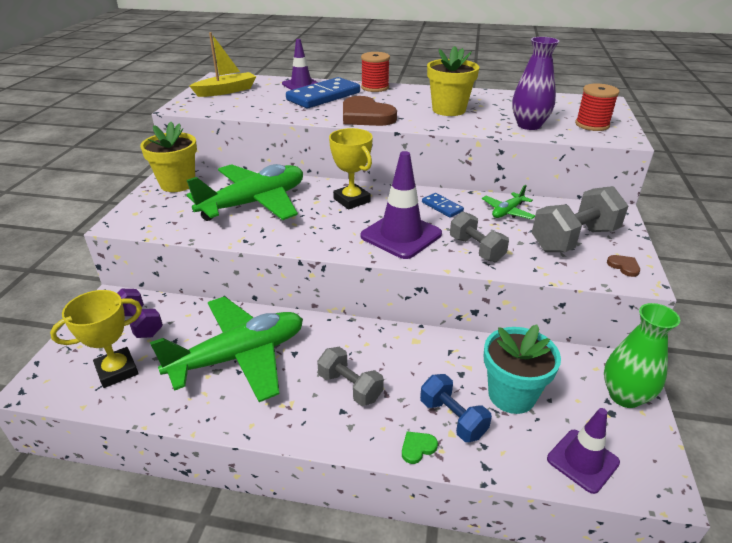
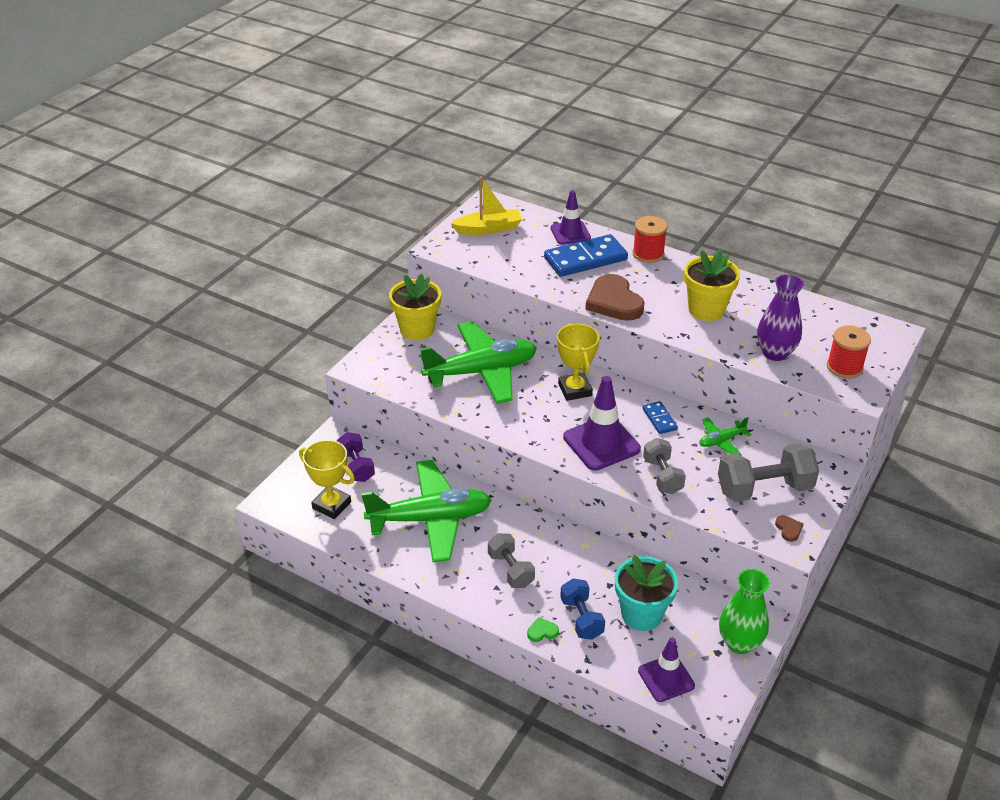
camera: 20 degrees right, 5 degrees up
(117, 371) = (331, 505): yellow trophy -> yellow trophy turned 45 degrees clockwise

